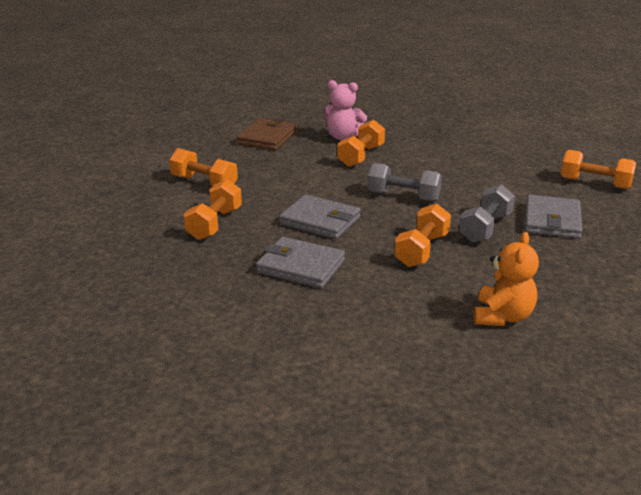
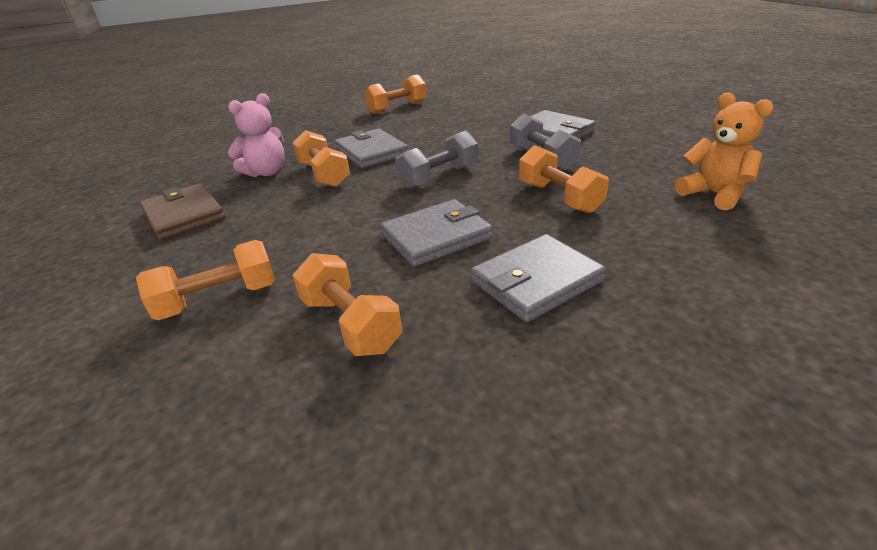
camera: 55 degrees left, 5 degrees up
(415, 159) = (371, 152): none -> grey wallet
(595, 183) = (509, 104): orange dumbbell -> orange dumbbell (397, 108)

